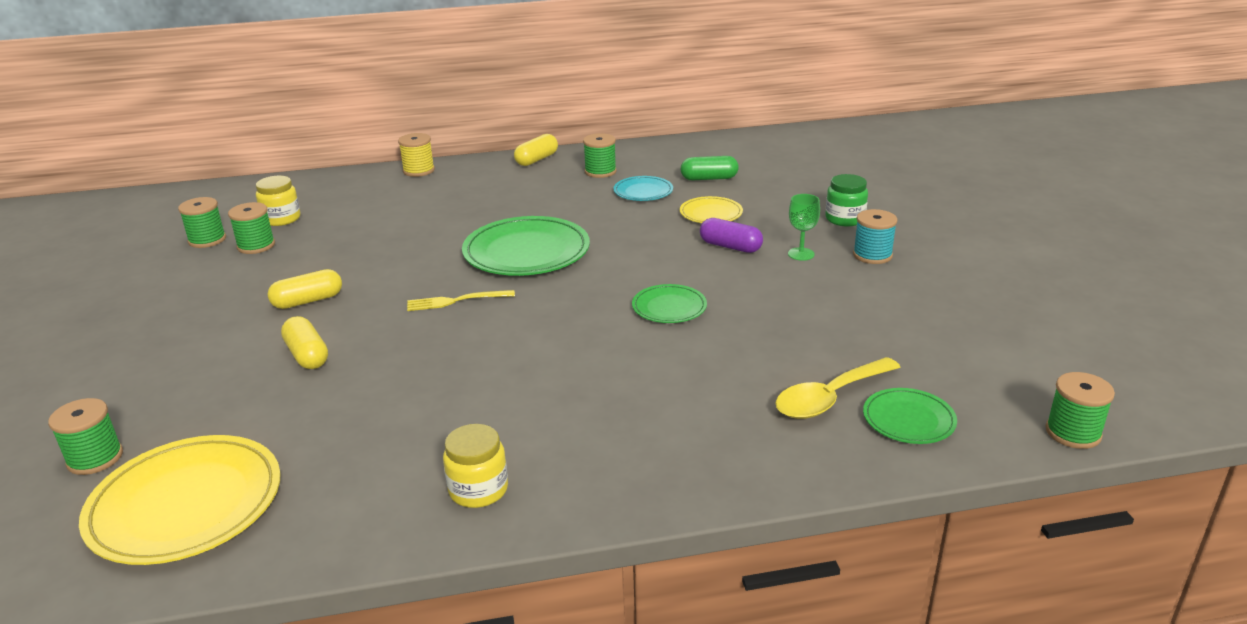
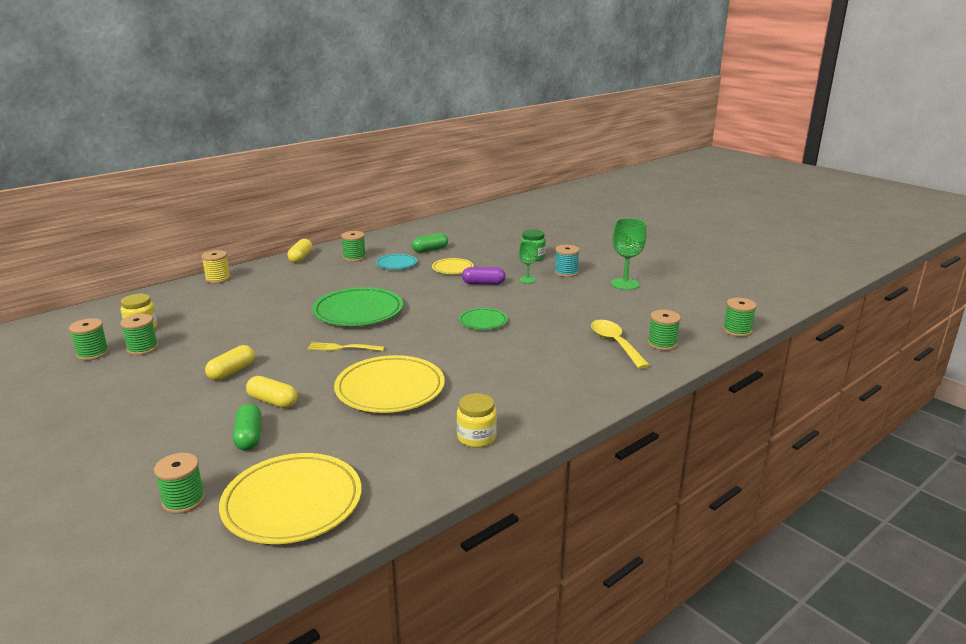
camera: 30 degrees left, 5 degrees down
(236, 396) = (249, 437): none -> green capsule
(449, 378) = (390, 389): none -> yellow plate
(456, 301) = (342, 348): yellow fork -> yellow fork turned 45 degrees clockwise
(830, 398) = (615, 344): yellow spoon -> yellow spoon turned 135 degrees clockwise
(908, 420) = (662, 344): green plate -> green spool
(951, 296) = (625, 284): none -> green goblet

